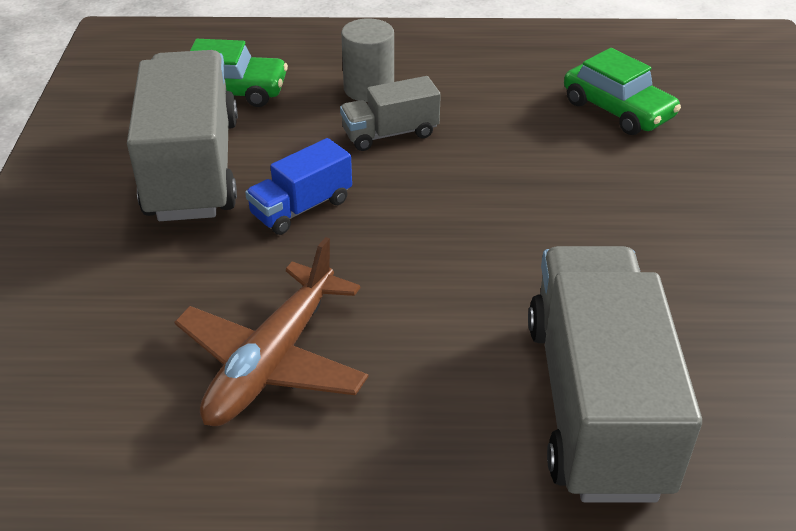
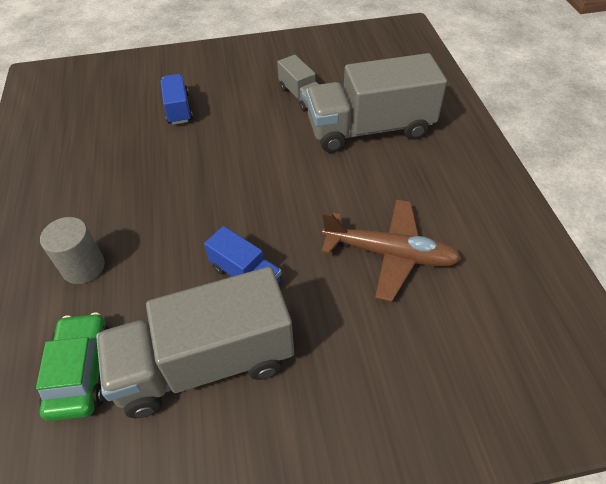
camera: 100 degrees left, 10 degrees up
(390, 134) = (149, 242): grey truck -> grey truck (301, 96)
(617, 110) = (118, 132): green car -> none
(673, 166) = (178, 109): none -> blue truck

